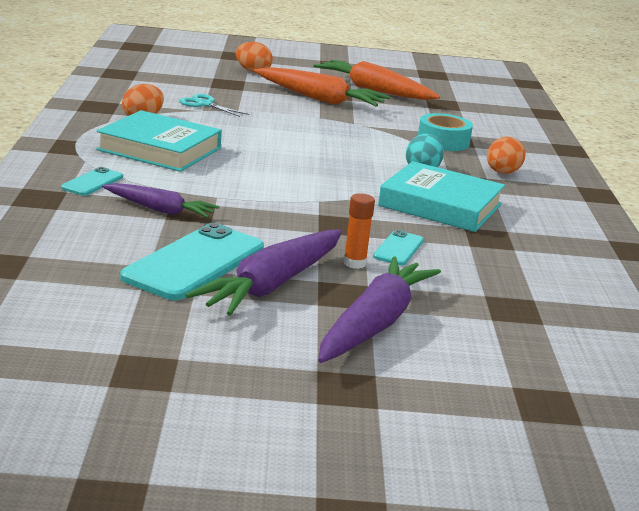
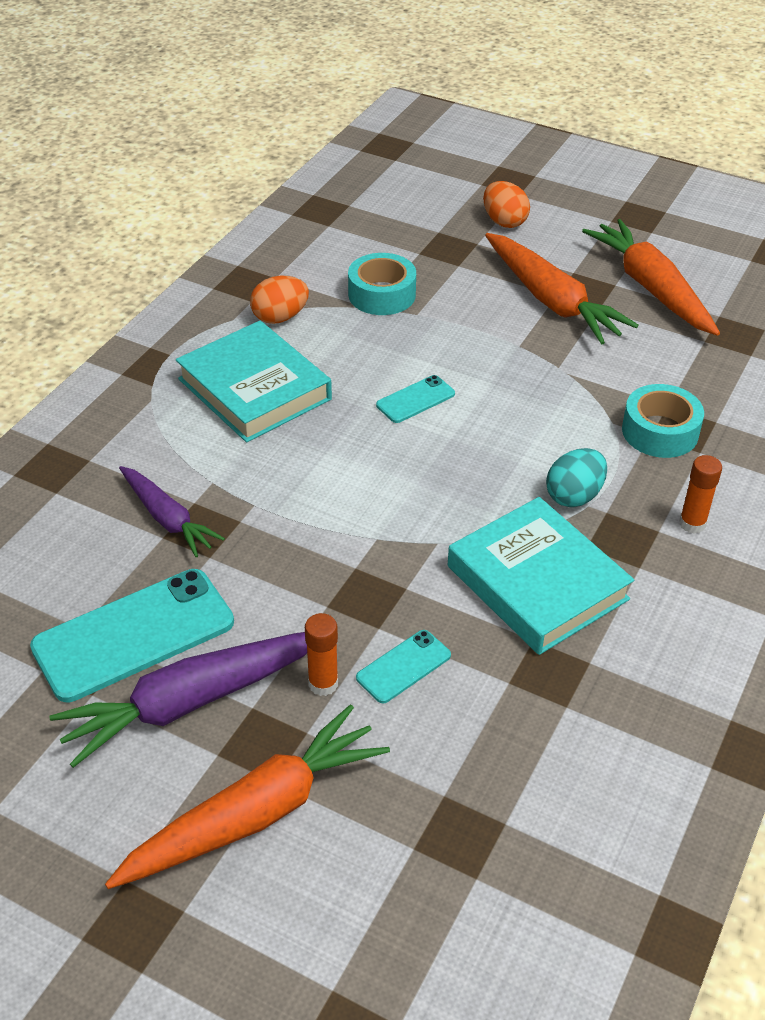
camera: 30 degrees right, 20 degrees up
(92, 182) = (129, 447): turquoise phone -> turquoise phone (415, 399)
(204, 104) = (382, 294): turquoise scissors -> turquoise tape
(374, 324) = (256, 813): purple carrot -> orange carrot
(502, 173) = (692, 524): orange egg -> orange glue stick

